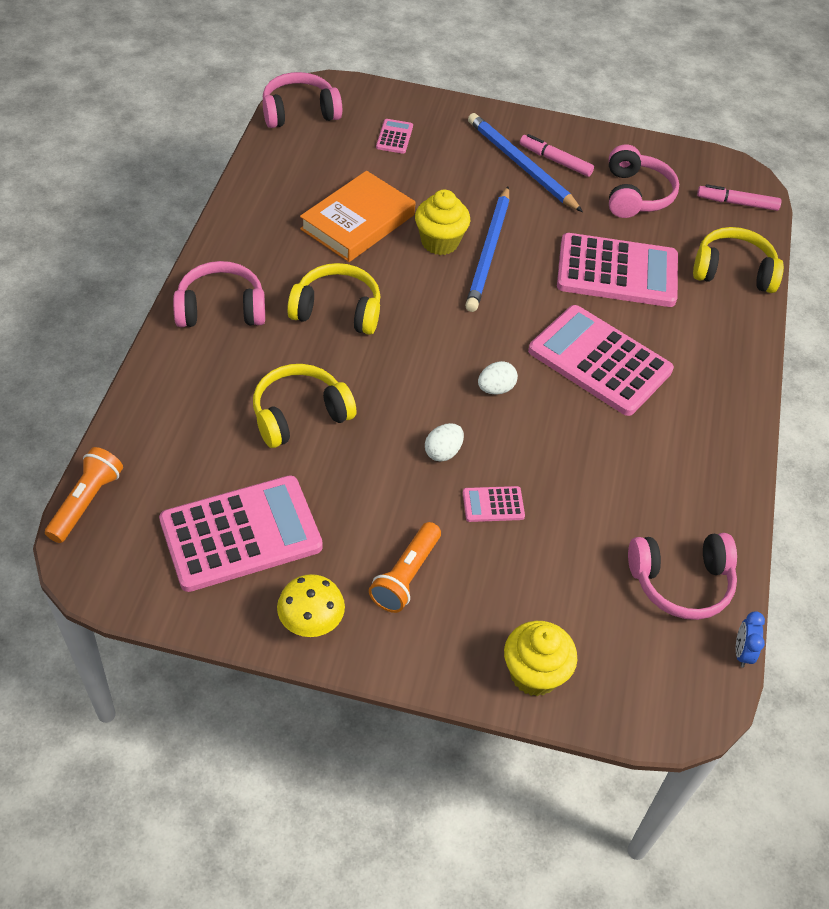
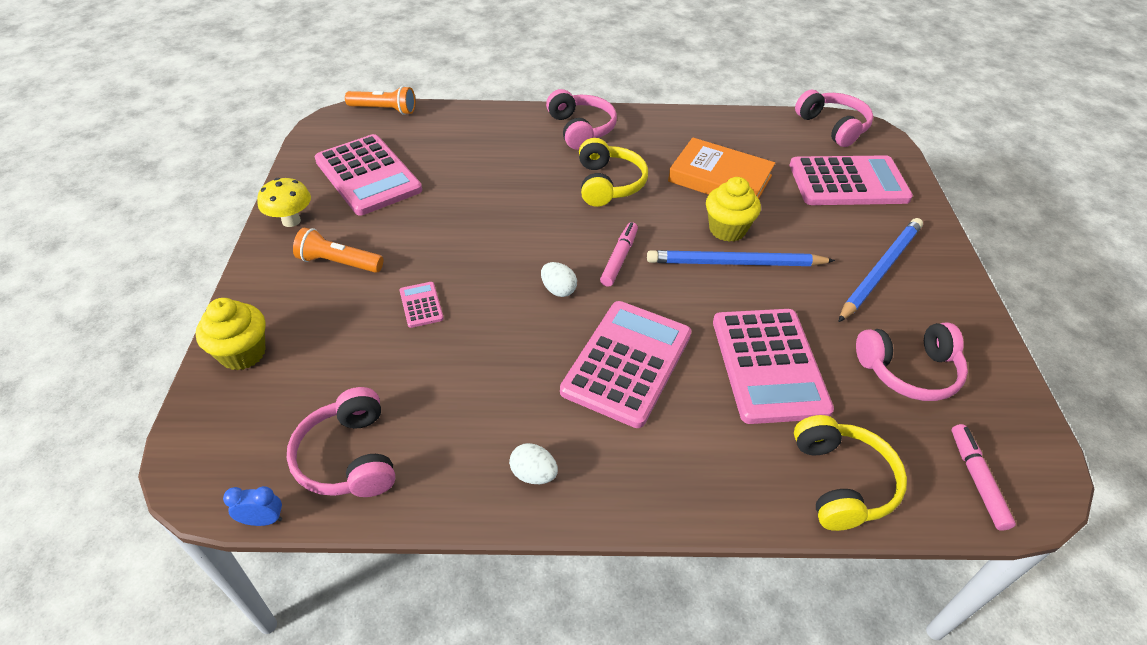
camera: 80 degrees right, 5 degrees down
(299, 415) = (488, 183): yellow headphones -> none
(394, 137) = (848, 182): pink calculator -> pink calculator, size x2.36
(443, 452) = (472, 266): white egg -> white egg (533, 474)
(555, 161) = (910, 296): pink marker -> pink marker (619, 258)

